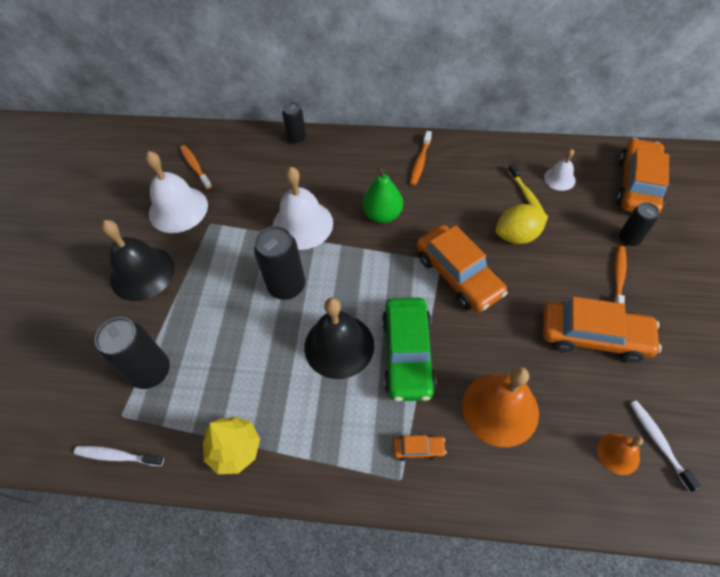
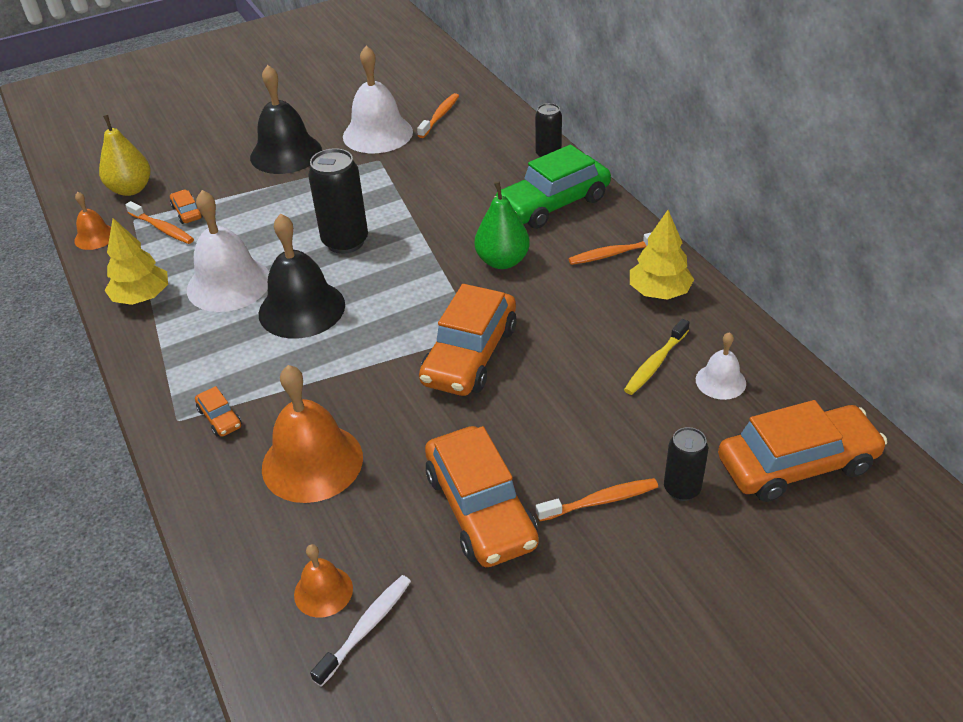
camera: 55 degrees right, 15 degrees down
(75, 401) = (131, 189): none -> yellow pear
(117, 456) = (95, 237): white toothbrush -> orange bell
(151, 372) = (187, 212): black can -> orange car
(156, 398) = (162, 229): none -> orange toothbrush
(302, 224) = (433, 214): white bell -> white bell (228, 284)
(407, 354) = (329, 361): green car -> green car (553, 204)
(470, 162) = (659, 292): none -> yellow tree
(517, 236) = (579, 379): yellow lemon -> none

